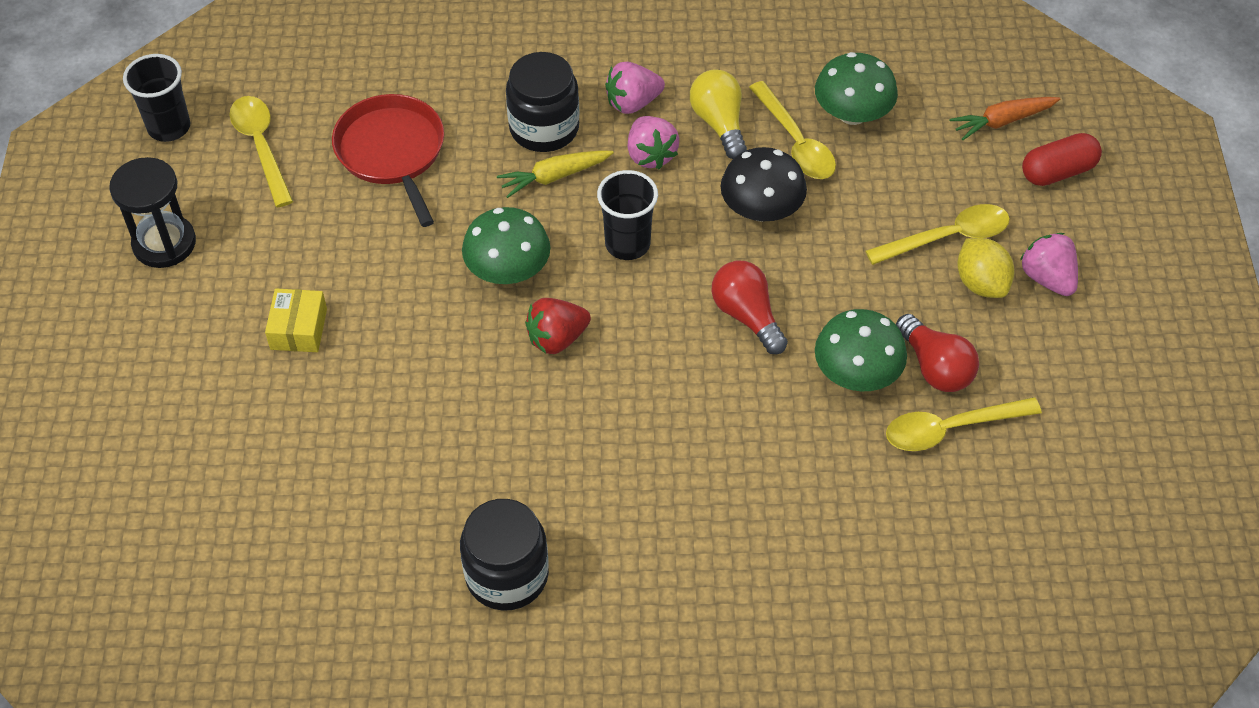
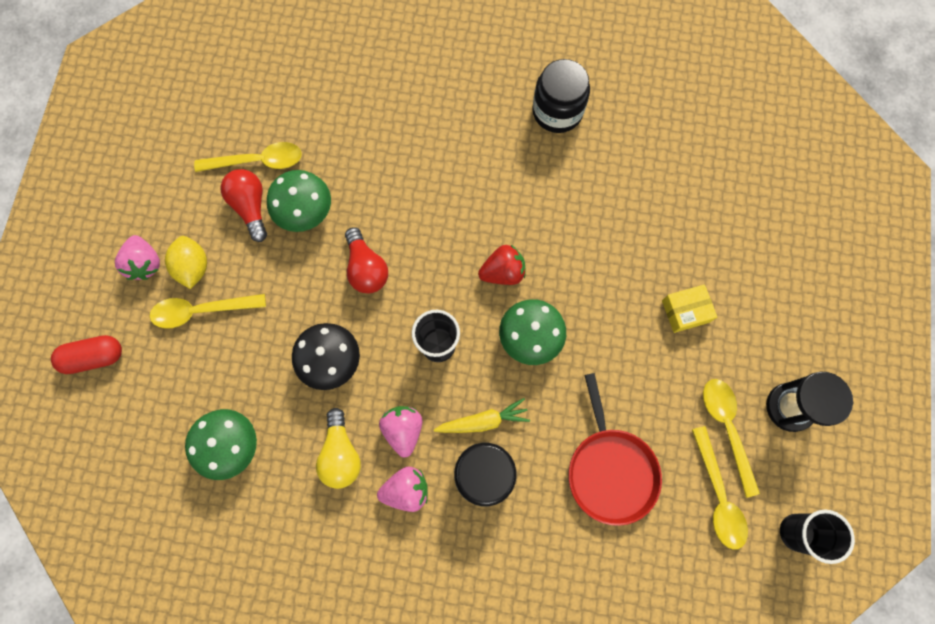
camera: 170 degrees left, 20 degrees up
(299, 329) = (685, 311): yellow box -> yellow box turned 60 degrees clockwise
(796, 143) = (285, 422): yellow spoon -> yellow spoon (726, 428)
(1002, 121) = (114, 415): orange carrot -> none

